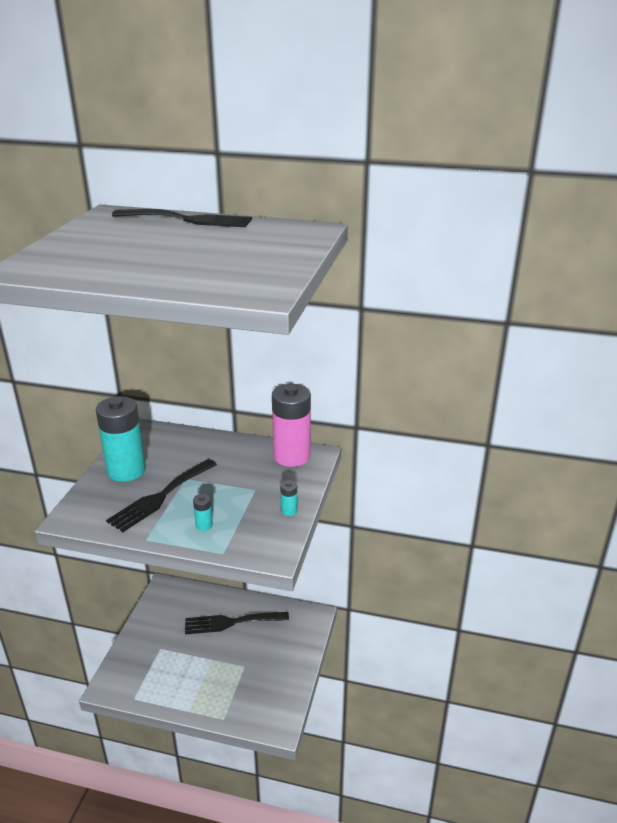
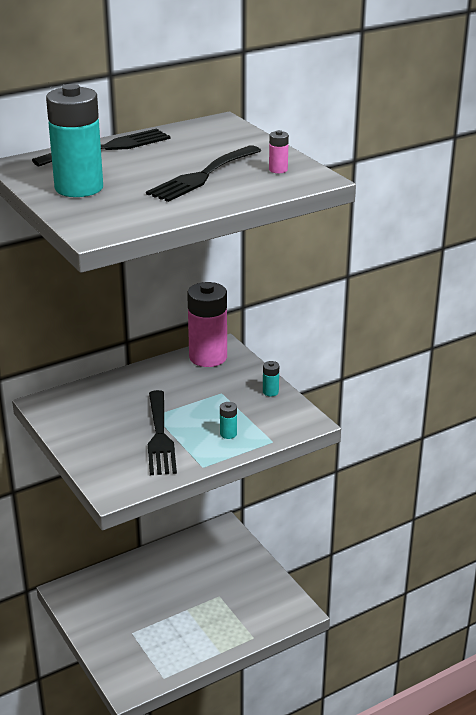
camera: 45 degrees left, 0 degrees up
(126, 470) = (94, 436): turquoise battery -> turquoise battery (79, 188)
(231, 622) = (164, 575): black fork -> black fork (202, 176)
(254, 277) = (278, 170): none -> pink battery

